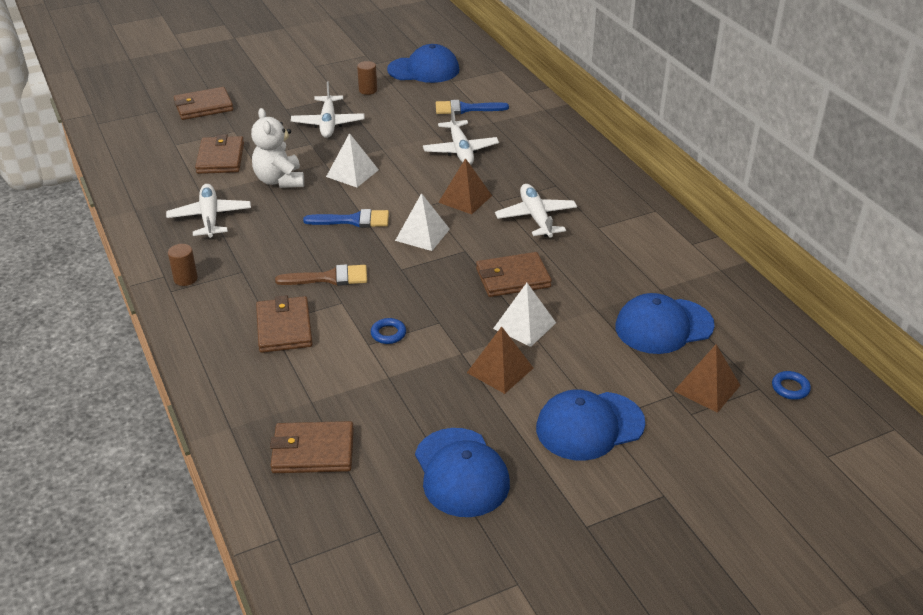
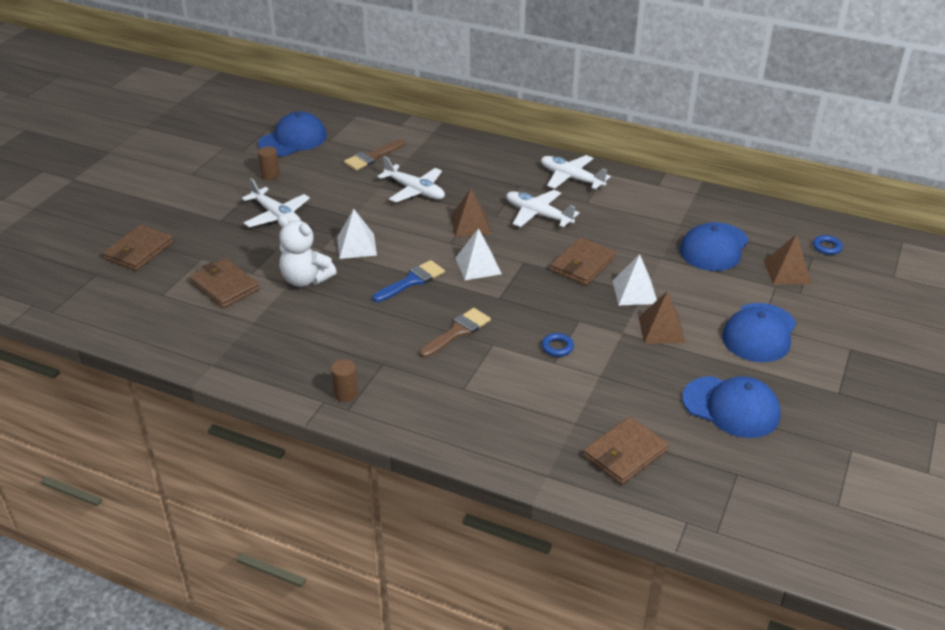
camera: 40 degrees left, 0 degrees up
(210, 217) = (291, 337): white plane -> white plane (571, 178)
(284, 328) = (478, 385): brown wallet -> none
(465, 109) = (372, 157): blue brush -> brown brush

